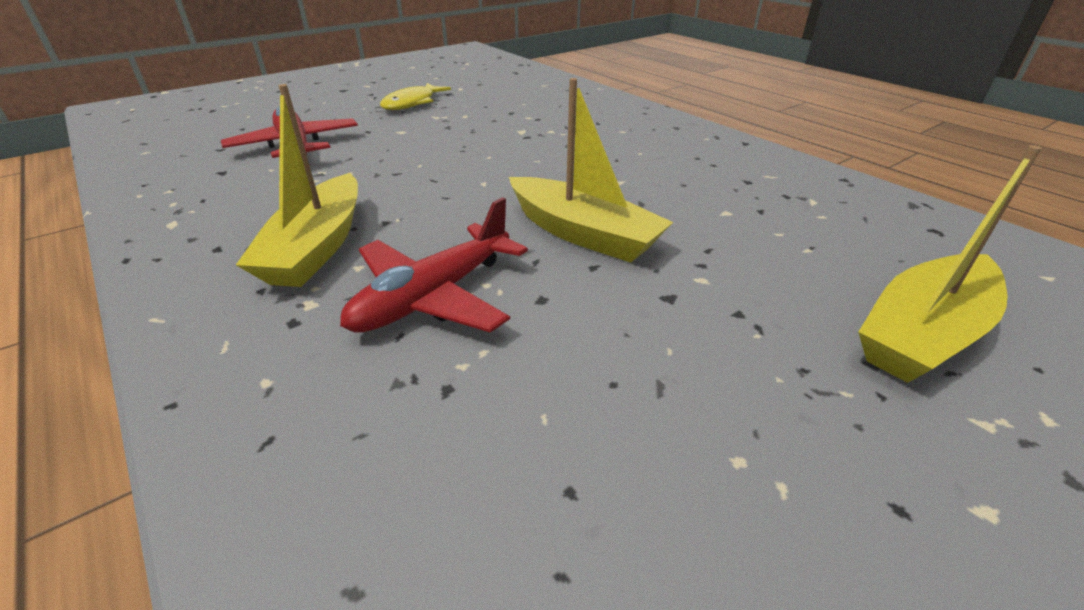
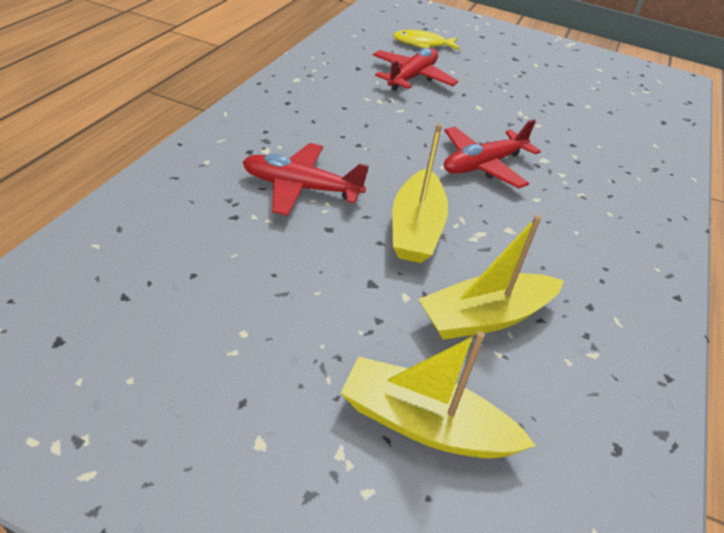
camera: 55 degrees right, 5 degrees up
(317, 247) = (314, 132): yellow boat -> yellow boat (485, 317)
(412, 103) = (529, 94): yellow fish -> yellow fish (422, 44)
(503, 161) = (483, 165): none -> red plane

